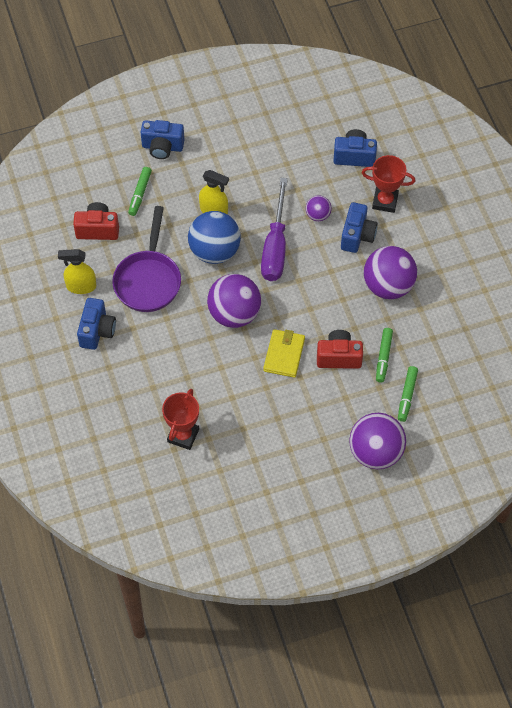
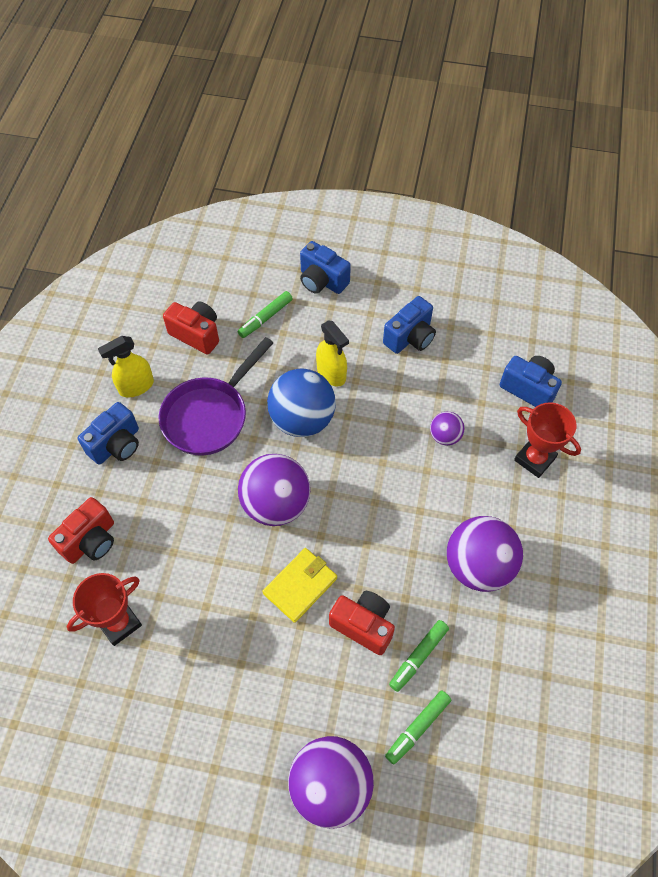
camera: 30 degrees right, 0 degrees up
(81, 286) = (136, 386): yellow spray bottle -> yellow spray bottle turned 60 degrees counterclockwise
(126, 398) = (90, 541): none -> red camera
(275, 246) = (373, 448): purple screwdriver -> none
(357, 236) = (477, 484): blue camera -> blue camera (410, 337)

